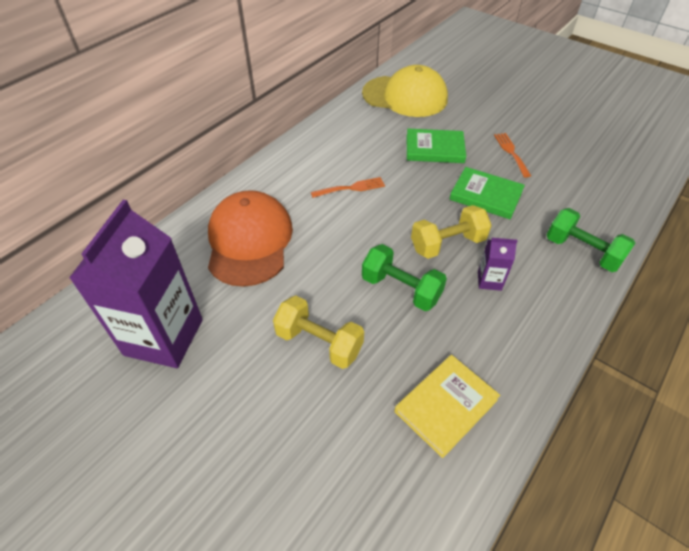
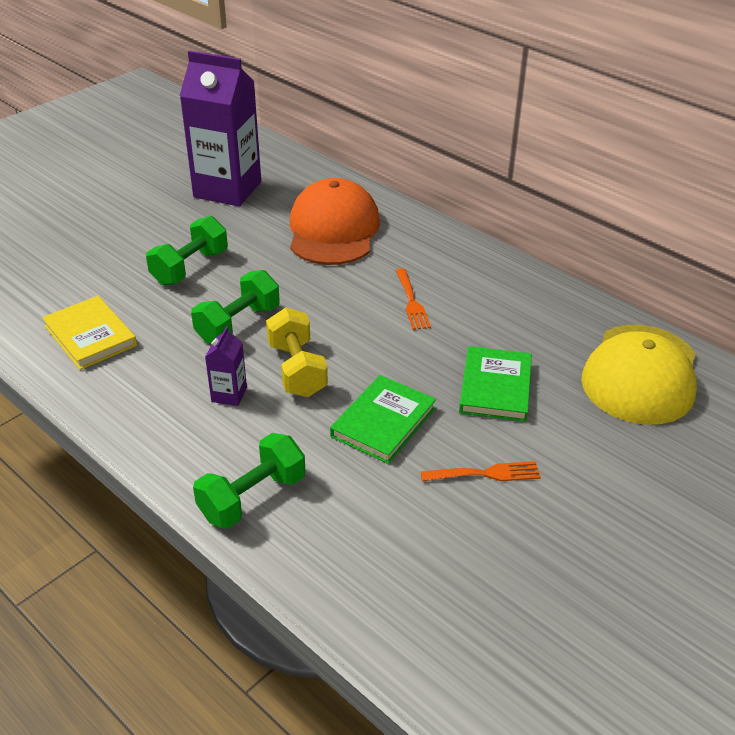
camera: 95 degrees right, 10 degrees down
(249, 241) = (333, 230): orange cap -> orange cap turned 90 degrees counterclockwise
(319, 342) = (190, 268): yellow dumbbell -> green dumbbell

